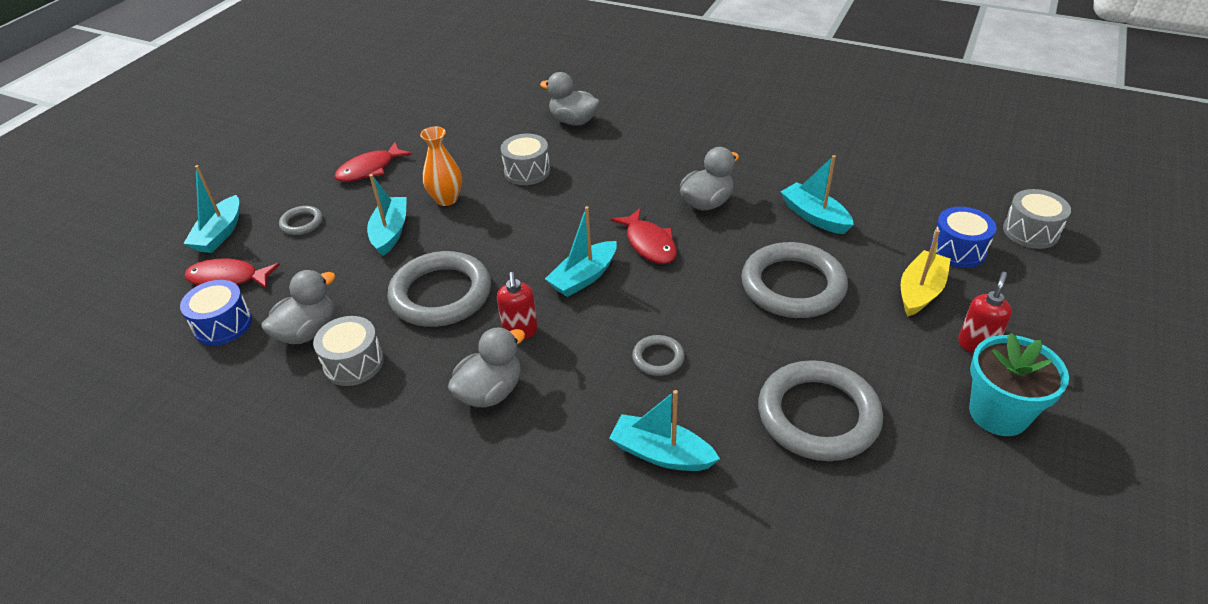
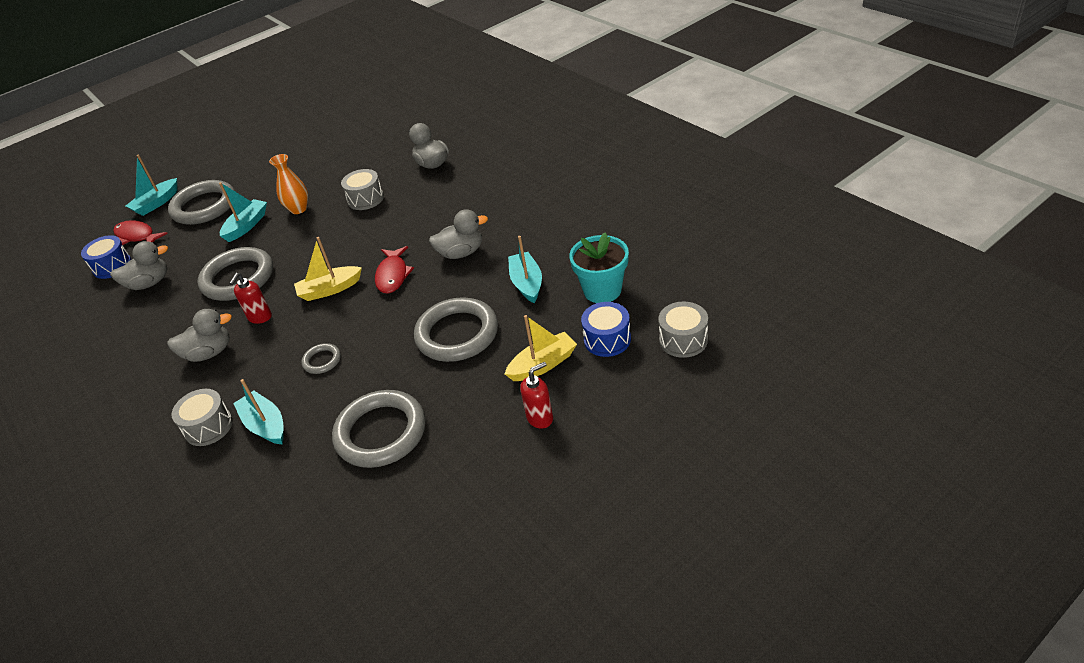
camera: 30 degrees right, 0 degrees up
(302, 223) = (204, 206): grey ring -> grey ring, size x2.16
(353, 363) = (155, 311): grey drum -> grey drum (208, 427)
(369, 169) = (273, 175): red fish -> none
(584, 277) = (330, 289): turquoise boat -> yellow boat
(998, 413) = (501, 473): turquoise flower pot -> turquoise flower pot (602, 290)

